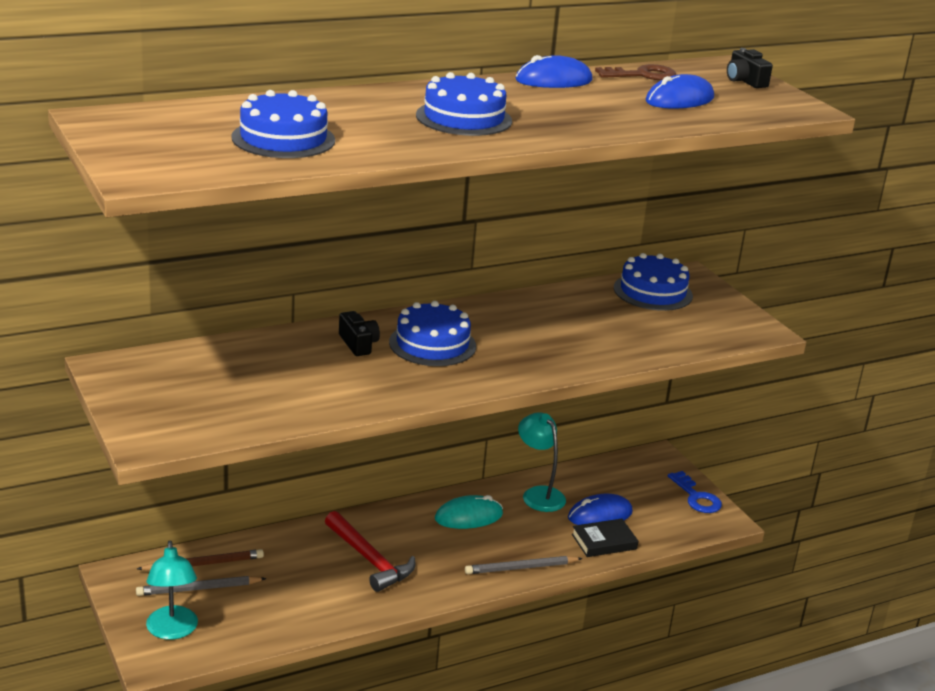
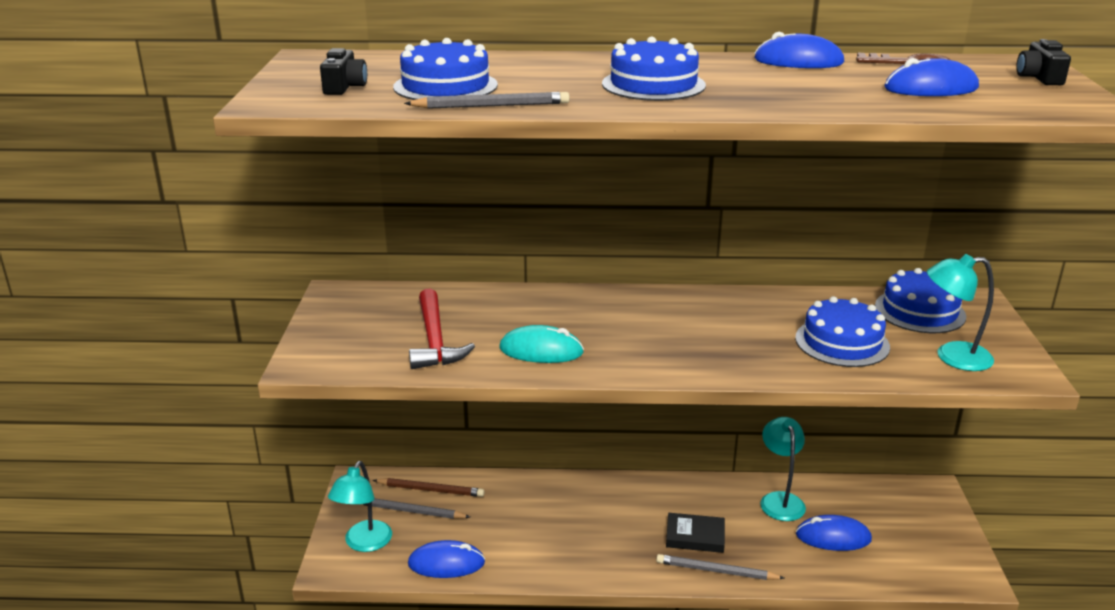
camera: 30 degrees right, 0 degrees up
(271, 627) = (446, 563): none -> blue mouse
(353, 156) = (491, 106): none -> grey pencil
(358, 344) = (567, 311): black camera -> black camera (344, 87)
(369, 559) = (575, 523): red hammer -> red hammer (435, 340)
(432, 344) = (638, 324): blue cake -> blue cake (842, 342)
(468, 517) = (695, 505): turquoise mouse -> turquoise mouse (541, 350)
(604, 541) = (821, 566): black book -> black book (695, 536)
(696, 497) = (955, 544): blue key -> none
(701, 327) = (952, 357): none -> turquoise lamp

